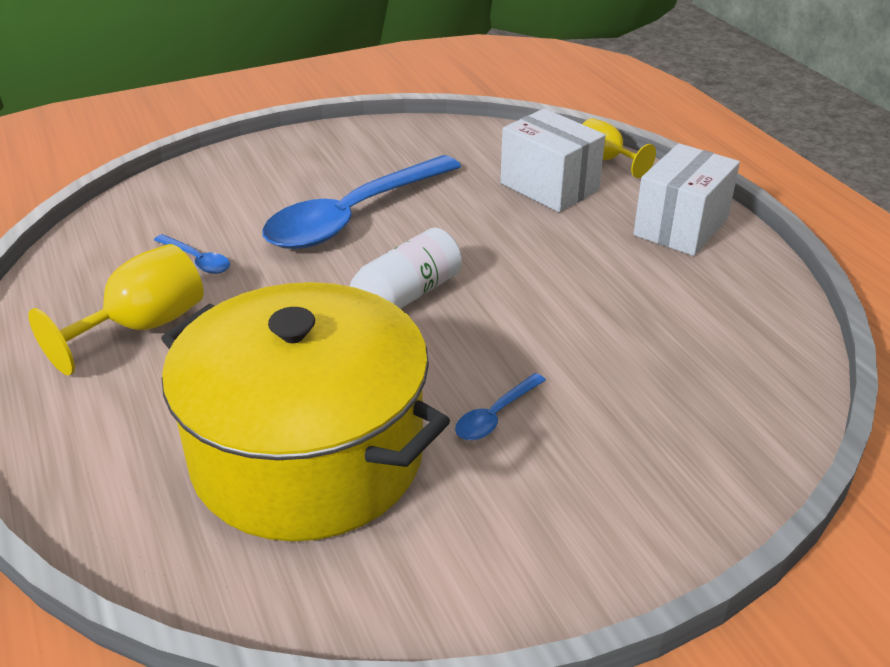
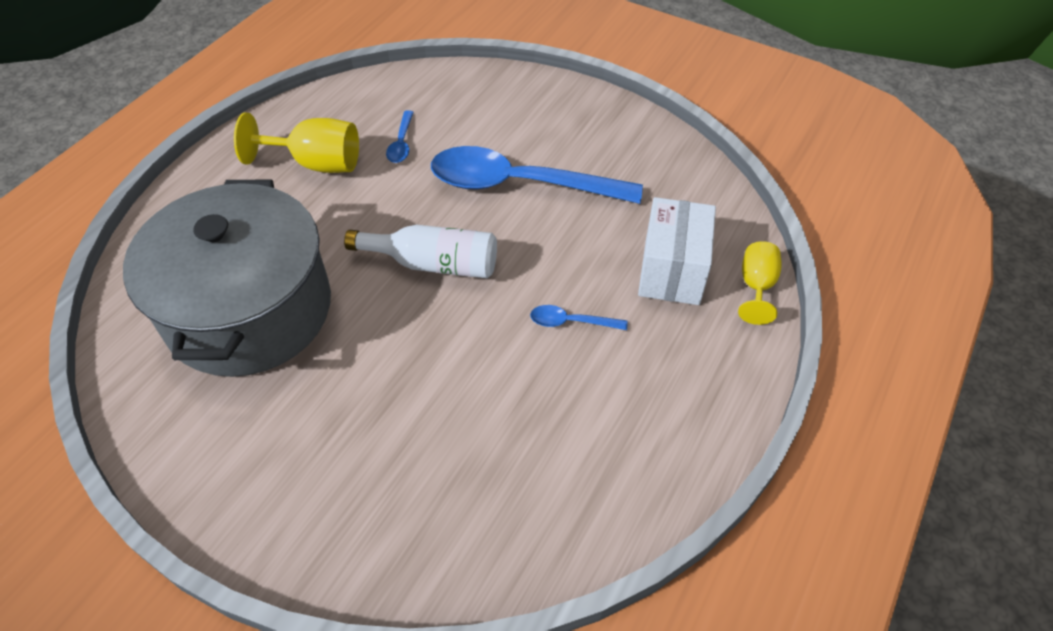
camera: 55 degrees right, 15 degrees up
(307, 456) = (249, 310): yellow pot -> grey pot
(495, 415) = (349, 385): blue spoon -> blue spoon (571, 322)
(681, 227) = (695, 388): white box -> none

